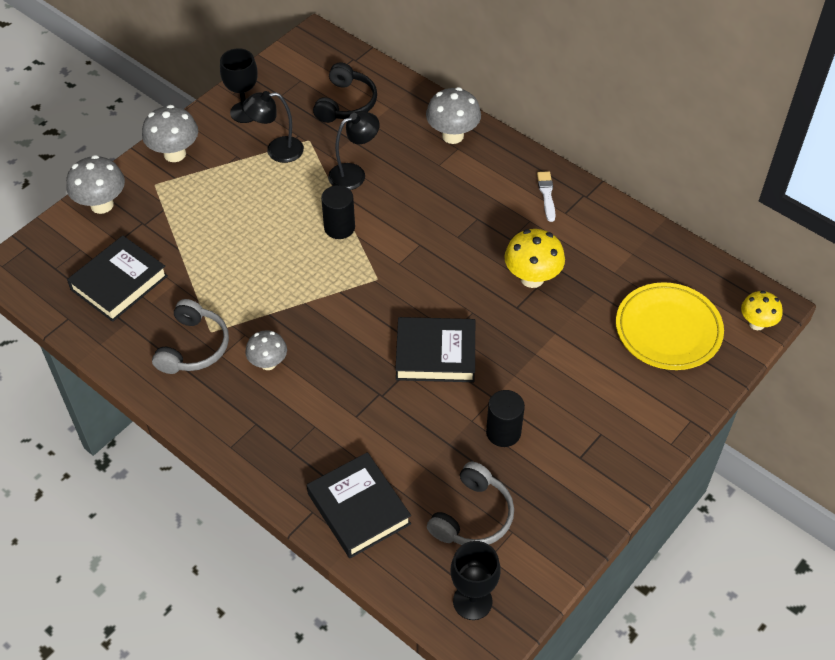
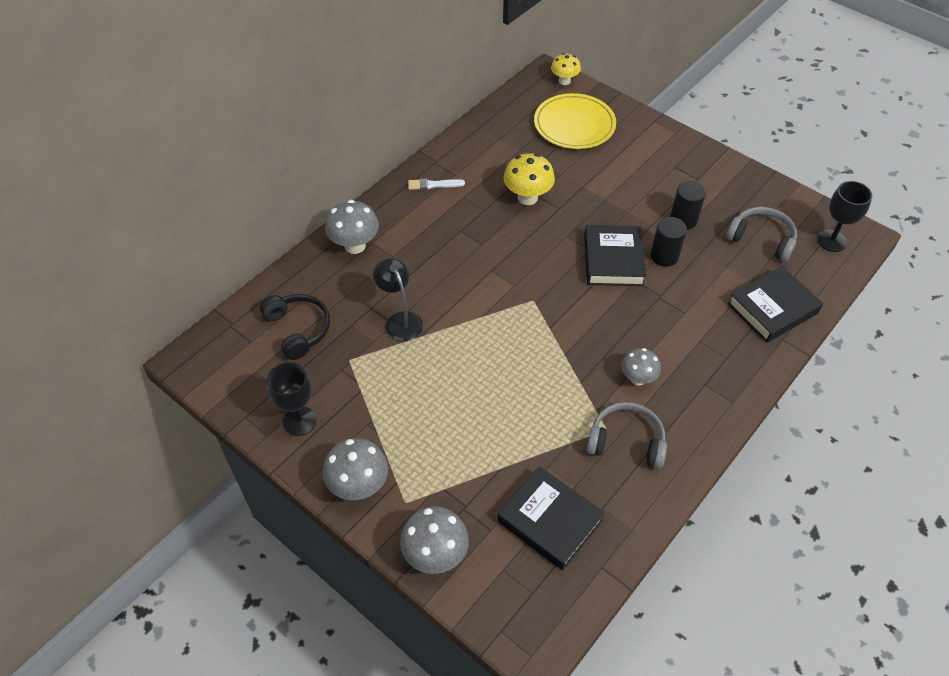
camera: 90 degrees left, 0 degrees up
(277, 150) = (362, 387): black lamp -> none
(339, 227) = (471, 330): black cylinder -> black cylinder (664, 256)
(346, 103) = (298, 329): black headphones -> black headphones turned 45 degrees clockwise

